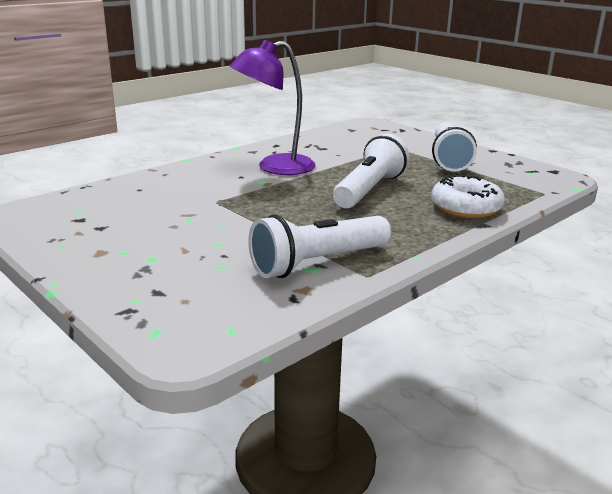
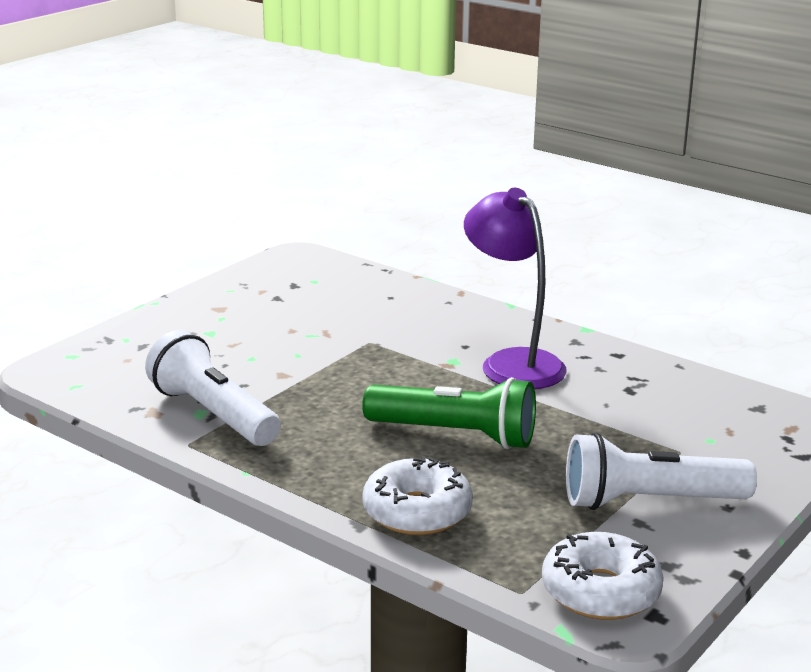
camera: 80 degrees right, 0 degrees up
(369, 190) = (455, 435): white flashlight -> green flashlight
(538, 177) = (600, 591): none -> white donut

